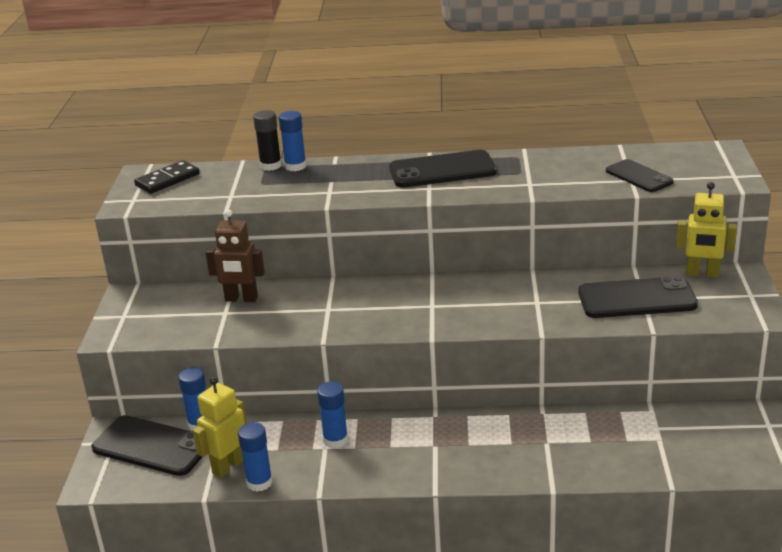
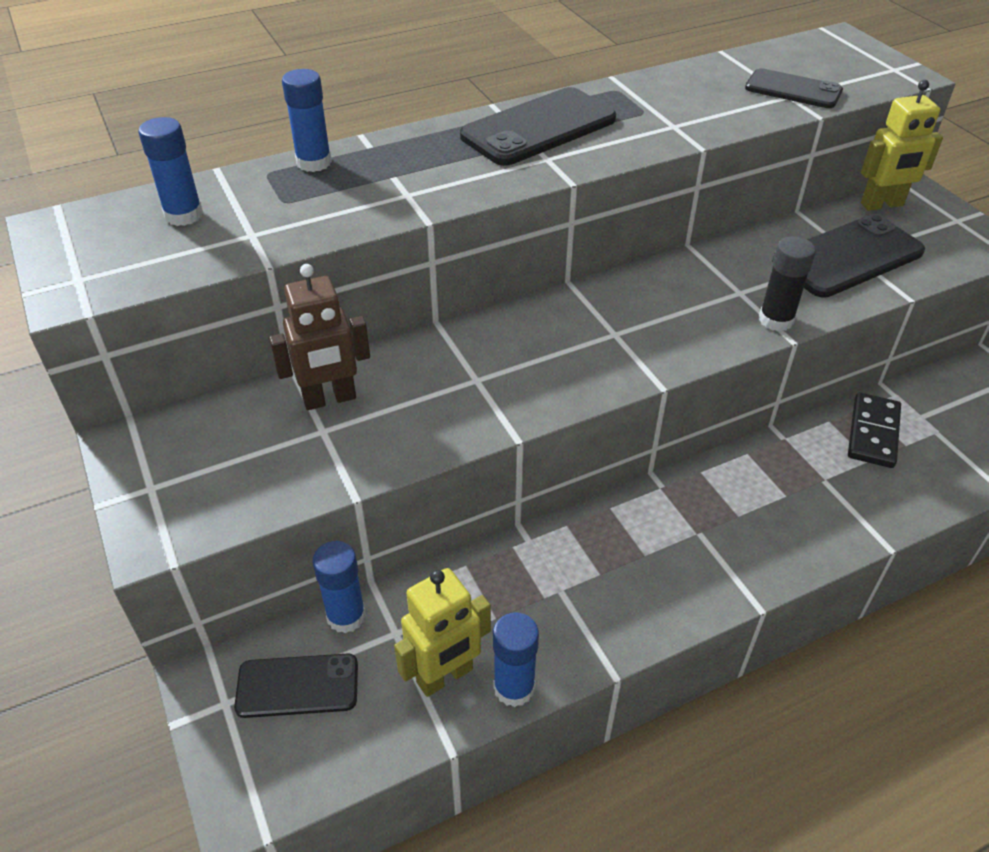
camera: 30 degrees left, 15 degrees up
(152, 446) = (297, 686): black phone -> black phone, size x0.63
(167, 180) = (113, 229): black domino -> black domino (873, 433)
(228, 466) = (445, 676): yellow robot -> yellow robot turned 135 degrees counterclockwise
(270, 166) = (272, 169): black glue stick -> black glue stick (776, 320)
(335, 440) = (565, 571): blue glue stick -> blue glue stick (184, 215)

